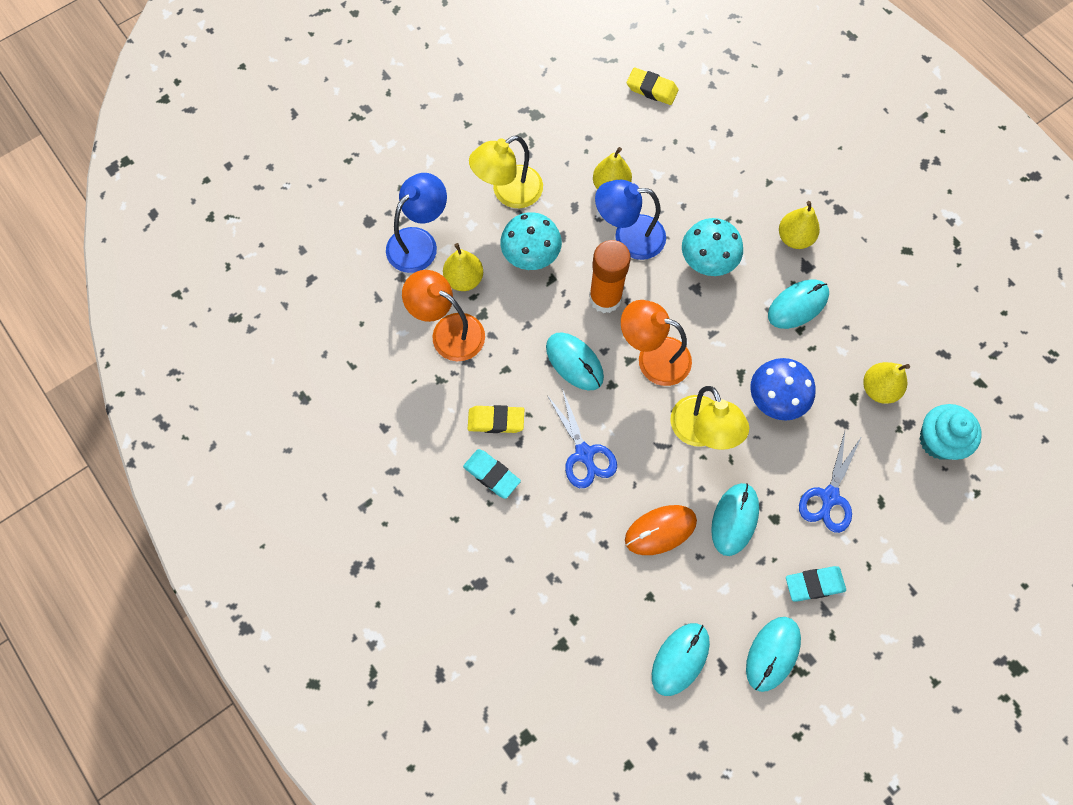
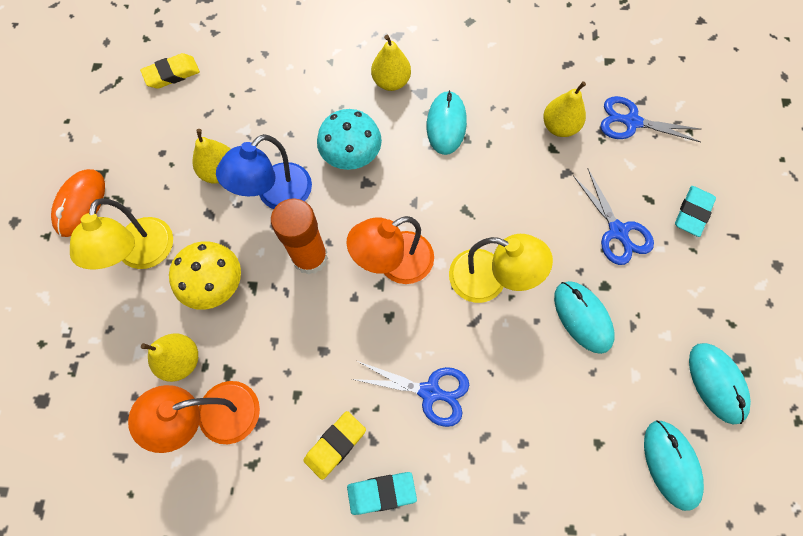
camera: 50 degrees left, 0 degrees up
(419, 242) = (108, 371): blue lamp -> none
(531, 254) = (214, 284): turquoise mushroom -> yellow mushroom
(574, 362) = (342, 330): turquoise mouse -> none
(660, 530) = (547, 385): orange mouse -> orange mouse (80, 204)
(776, 398) = (507, 201): blue mushroom -> none
(814, 584) = (680, 302): turquoise eraser -> turquoise eraser (692, 213)
(939, 440) = (631, 122): turquoise cupcake -> blue scissors

